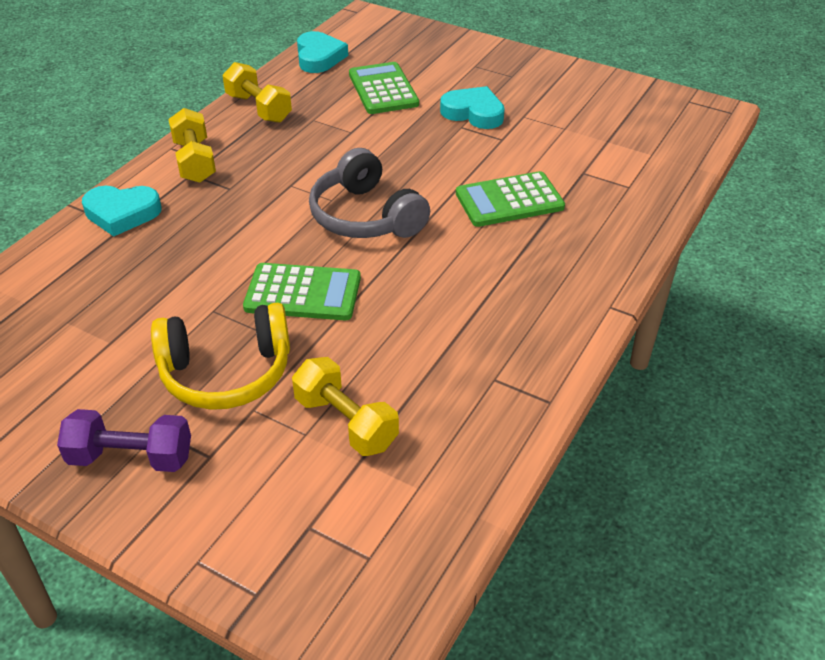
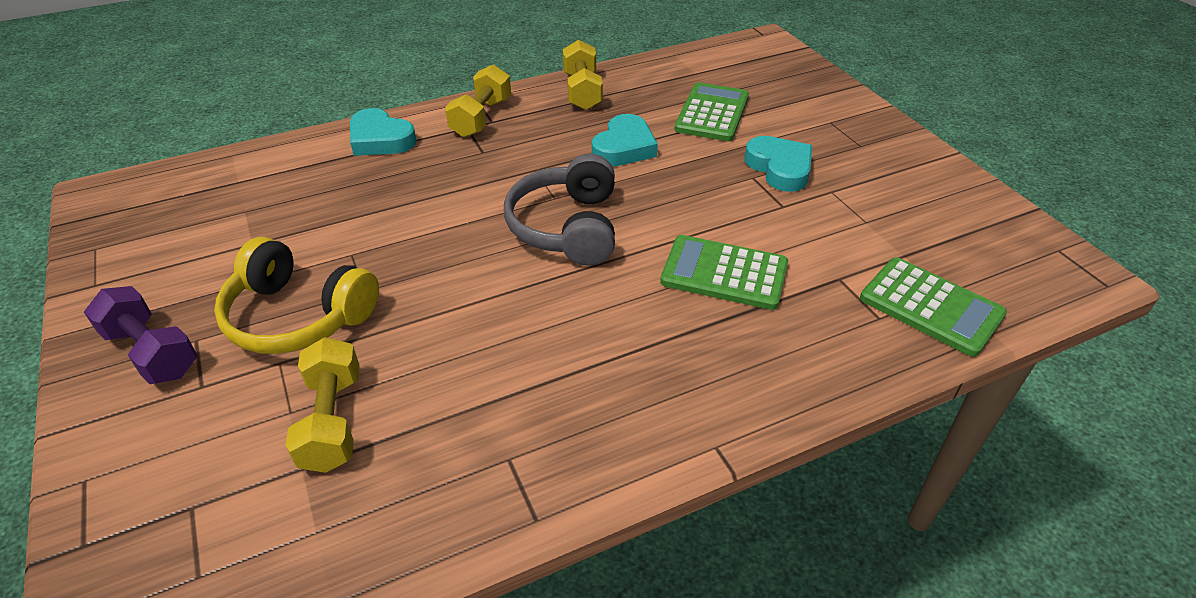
camera: 35 degrees right, 0 degrees up
(303, 293) = (436, 274): green calculator -> green calculator (931, 306)
(319, 57) = (683, 64): turquoise heart -> turquoise heart (624, 147)

